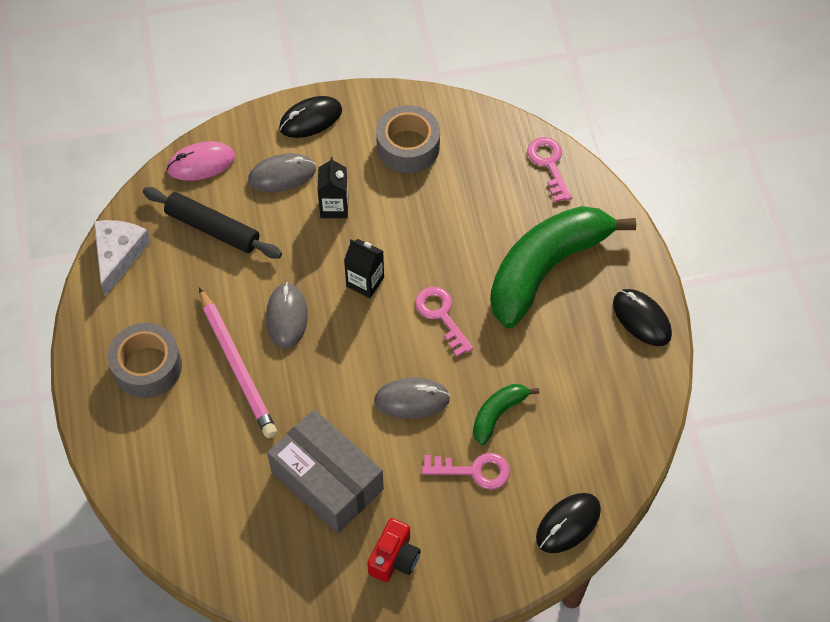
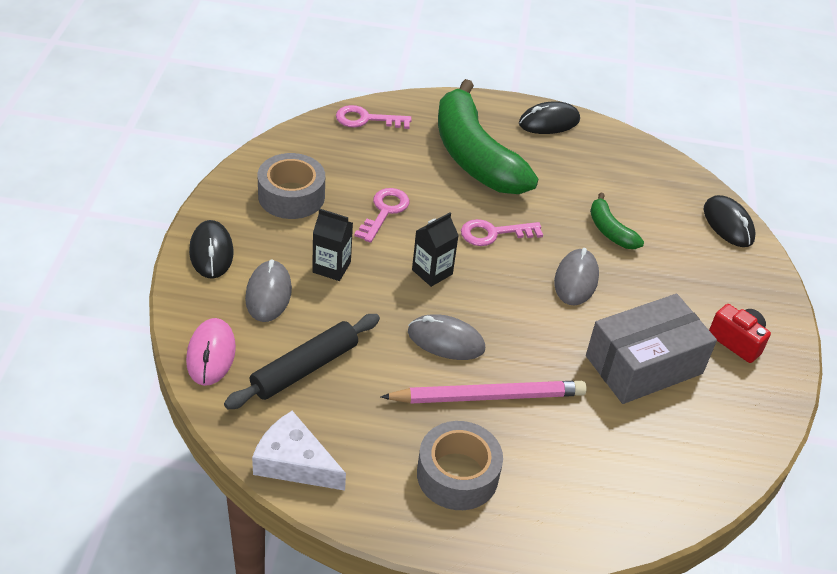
camera: 75 degrees left, 15 degrees down
(474, 470) = (662, 263): pink key -> pink key (384, 211)

